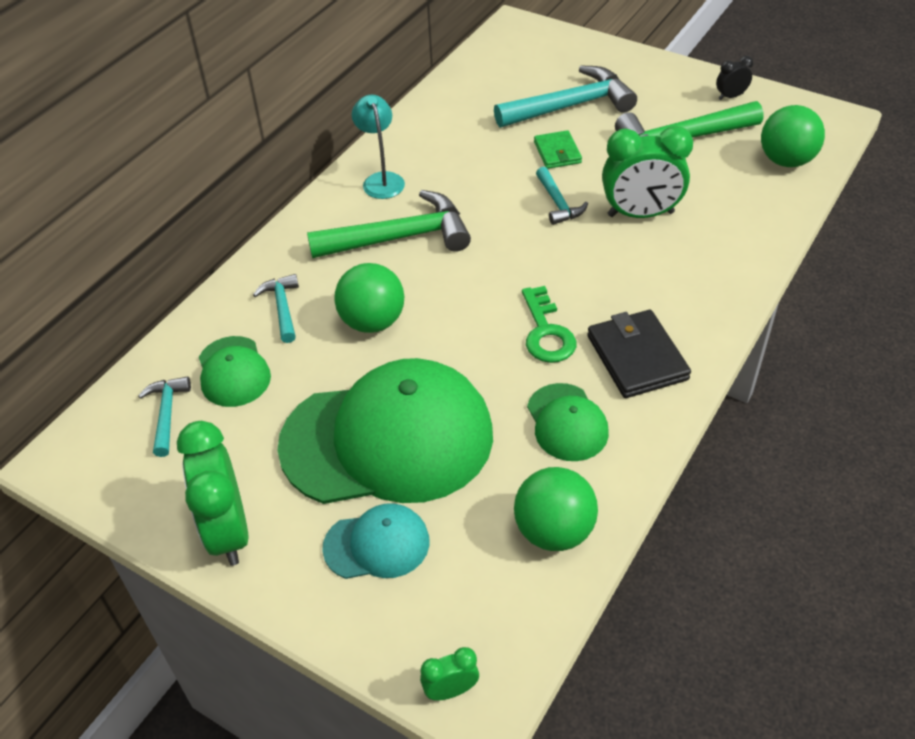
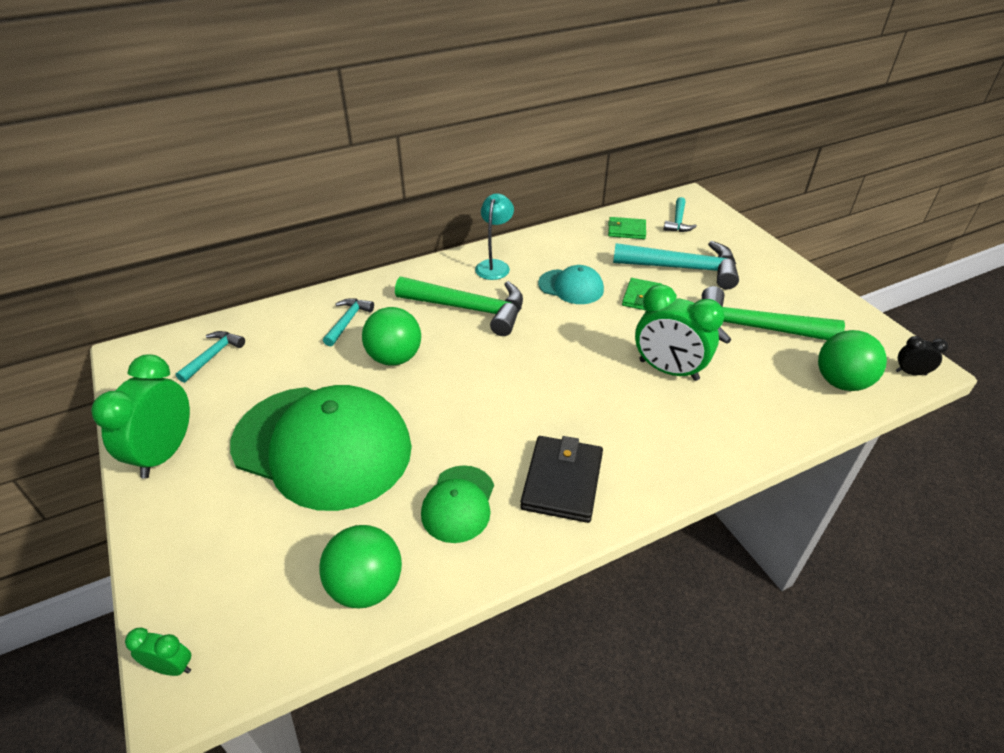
camera: 30 degrees right, 5 degrees down
(233, 372) = (277, 348): green cap -> none
(377, 544) = (239, 519): turquoise cap -> turquoise cap (571, 287)
(482, 86) = (626, 230): none -> green wallet
(546, 332) = (509, 425): green key -> none
(558, 203) = (608, 334): turquoise hammer -> turquoise hammer (678, 221)
(730, 96) = (831, 311): black clock -> black clock (910, 373)

